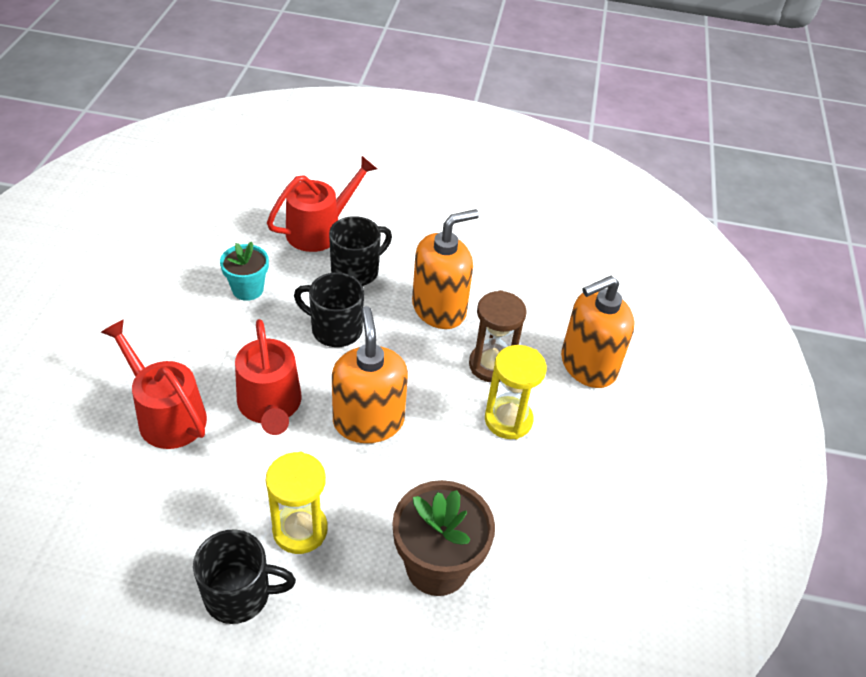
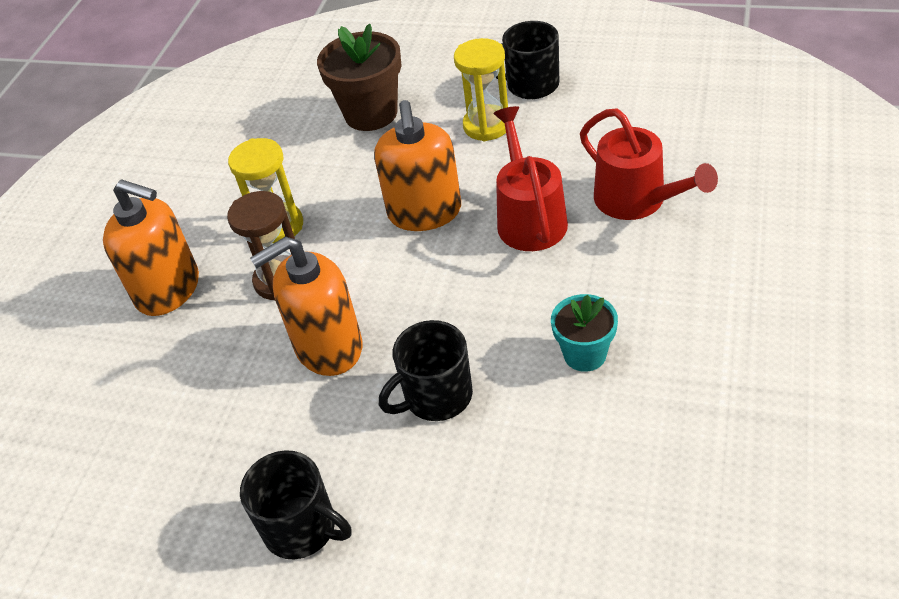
camera: 165 degrees left, 0 degrees up
(319, 230) = (494, 468): red watering can -> none
(335, 329) = (463, 308): black mug -> black mug (302, 528)
(588, 365) = (168, 289): orange soap dispenser -> orange soap dispenser turned 45 degrees clockwise

